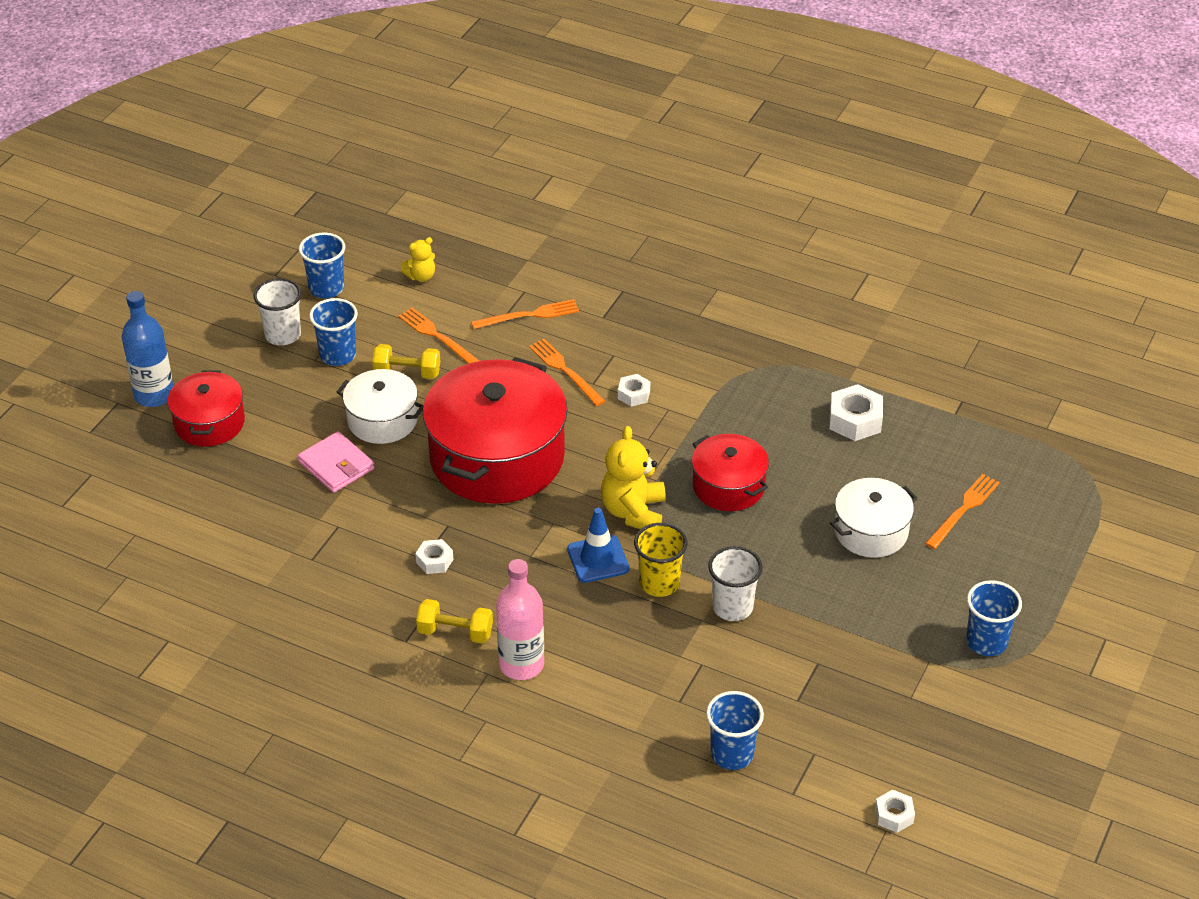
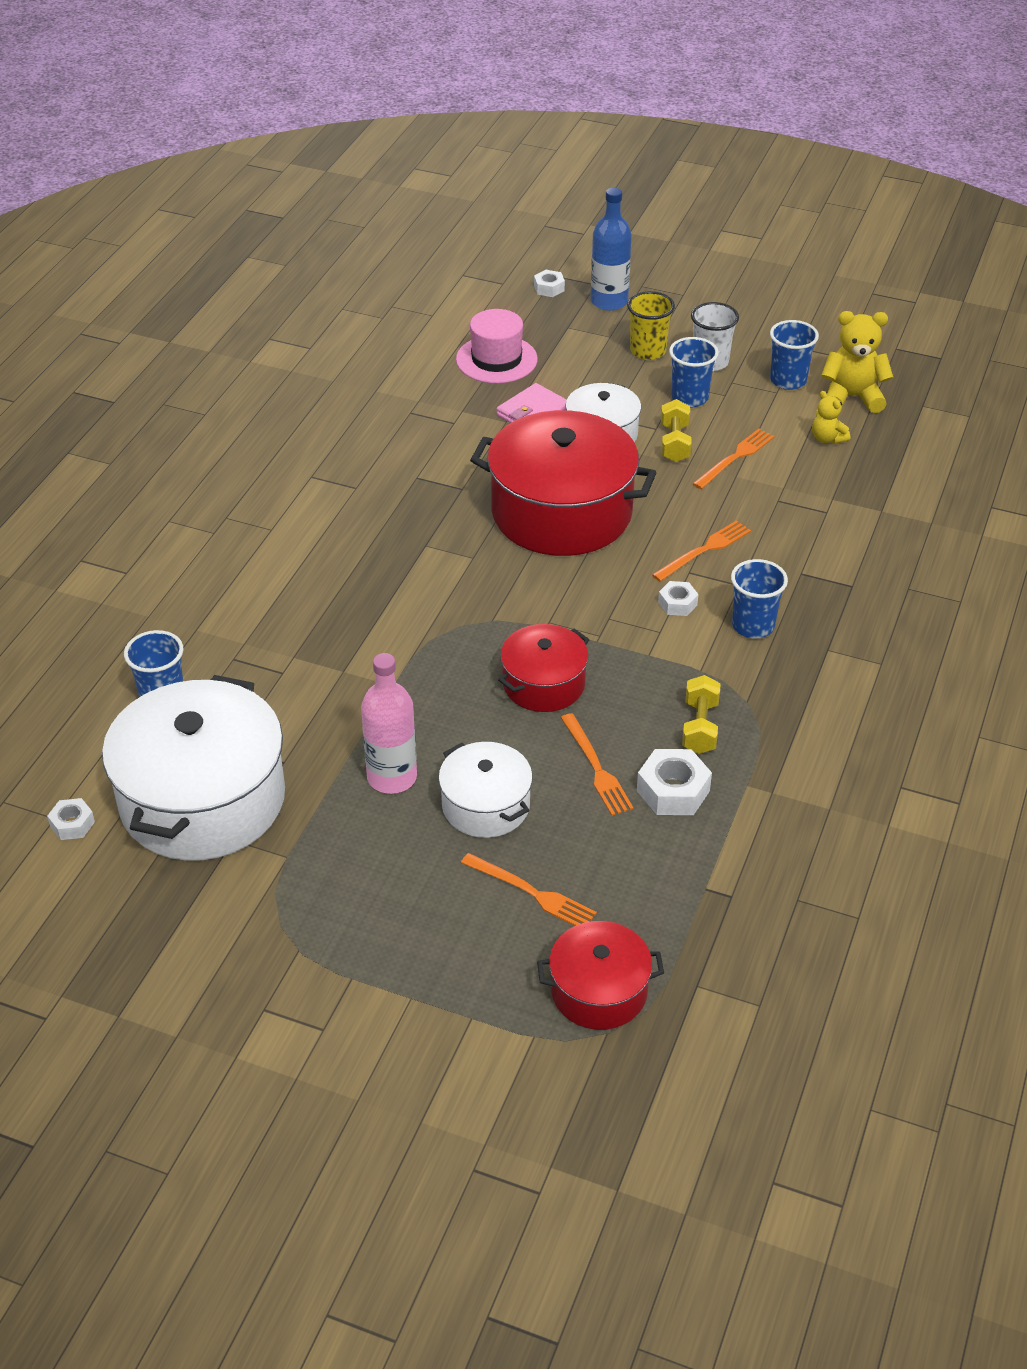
camera: 85 degrees right, 0 degrees up
(209, 423) = (578, 335): red pot -> red pot (599, 991)
(235, 487) = (496, 359): none -> pink hat
(434, 561) = (413, 484): white nut -> white nut (549, 288)
(455, 632) = (322, 505): yellow dumbbell -> yellow dumbbell (699, 727)
(521, 664) = (282, 549): pink bottle -> pink bottle (392, 777)
(529, 315) = (787, 518): orange fork -> orange fork (596, 768)
(598, 559) = (424, 591): blue traffic cone -> none
(633, 512) = (495, 613): yellow teddy bear -> yellow teddy bear (852, 397)
(659, 583) = (393, 637): yellow cup -> yellow cup (648, 351)
(732, 607) = (361, 693): white cup -> none
(864, 720) = (202, 800): none -> white pot
(986, 642) = (315, 909): blue cup -> blue cup (753, 626)

